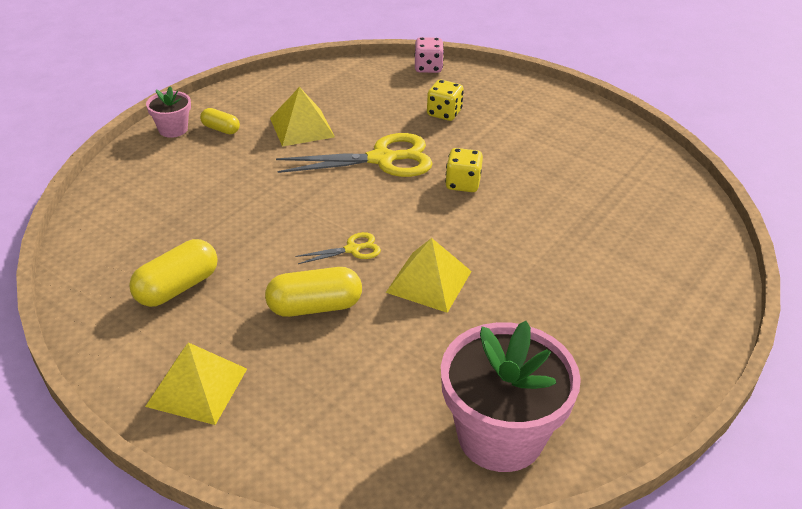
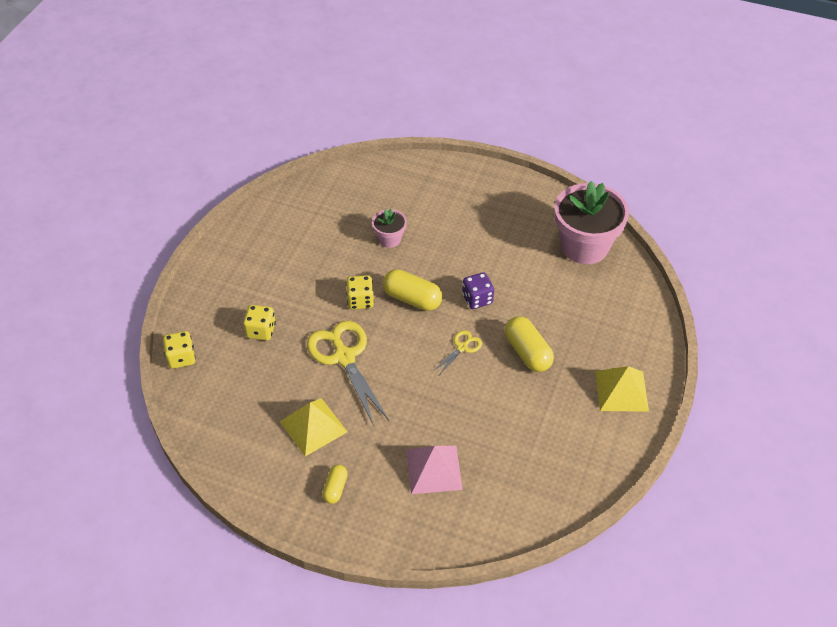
camera: 105 degrees left, 10 degrees up
(173, 129) = (347, 528): pink flower pot -> pink flower pot (389, 239)
(177, 287) = (545, 437): yellow capsule -> yellow capsule (412, 299)
(197, 192) = (434, 469): none -> pink pyramid
(352, 249) = (462, 347): yellow scissors -> yellow scissors turned 75 degrees clockwise
(428, 68) = (181, 358): pink dice -> yellow dice
(429, 281) = (477, 299): yellow pyramid -> purple dice

